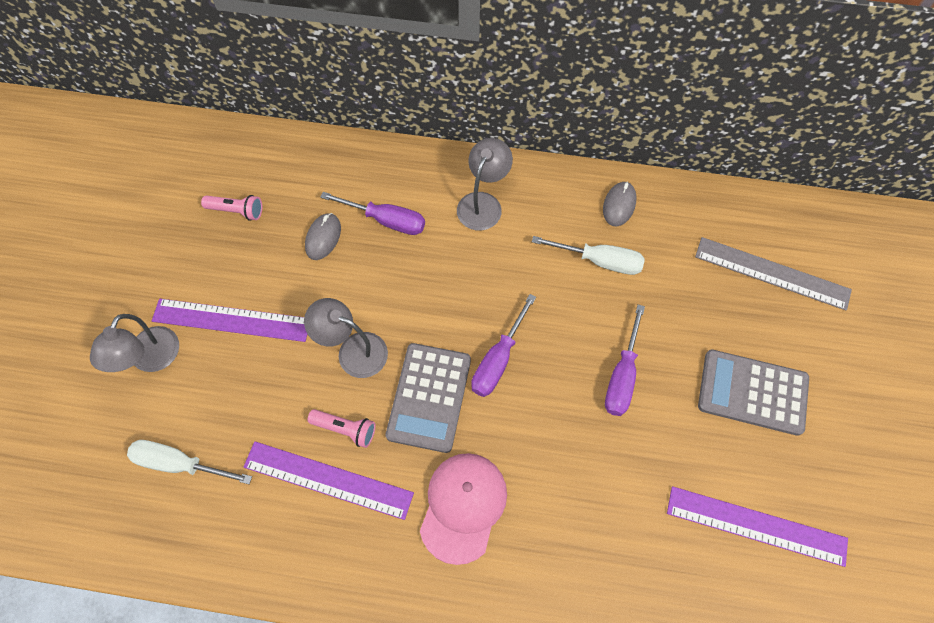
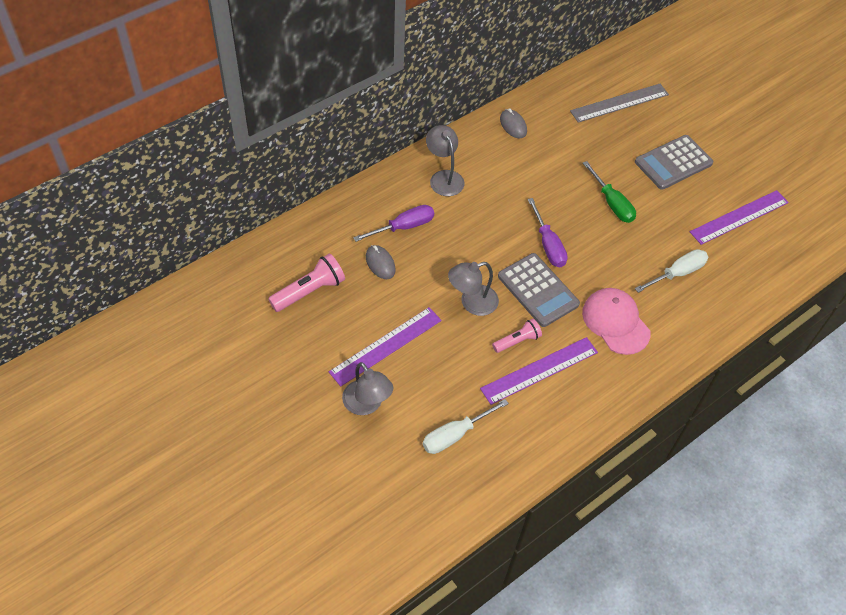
camera: 50 degrees left, 10 degrees down
(237, 211) = (310, 291): pink flashlight -> pink flashlight, size x1.59
(600, 261) = (537, 159): white screwdriver -> white screwdriver (678, 273)
(622, 377) = (612, 204): purple screwdriver -> green screwdriver

